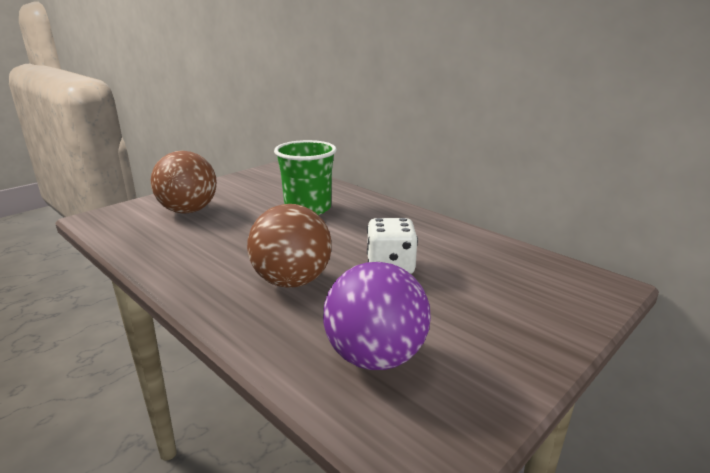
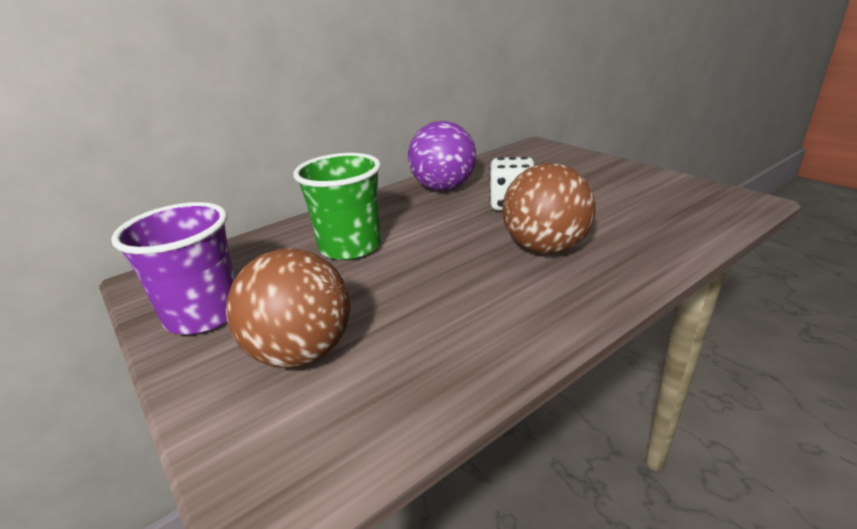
camera: 80 degrees left, 5 degrees up
(236, 185) = (204, 314): none -> purple cup
(375, 357) = (655, 212): purple ball -> purple ball (443, 188)

